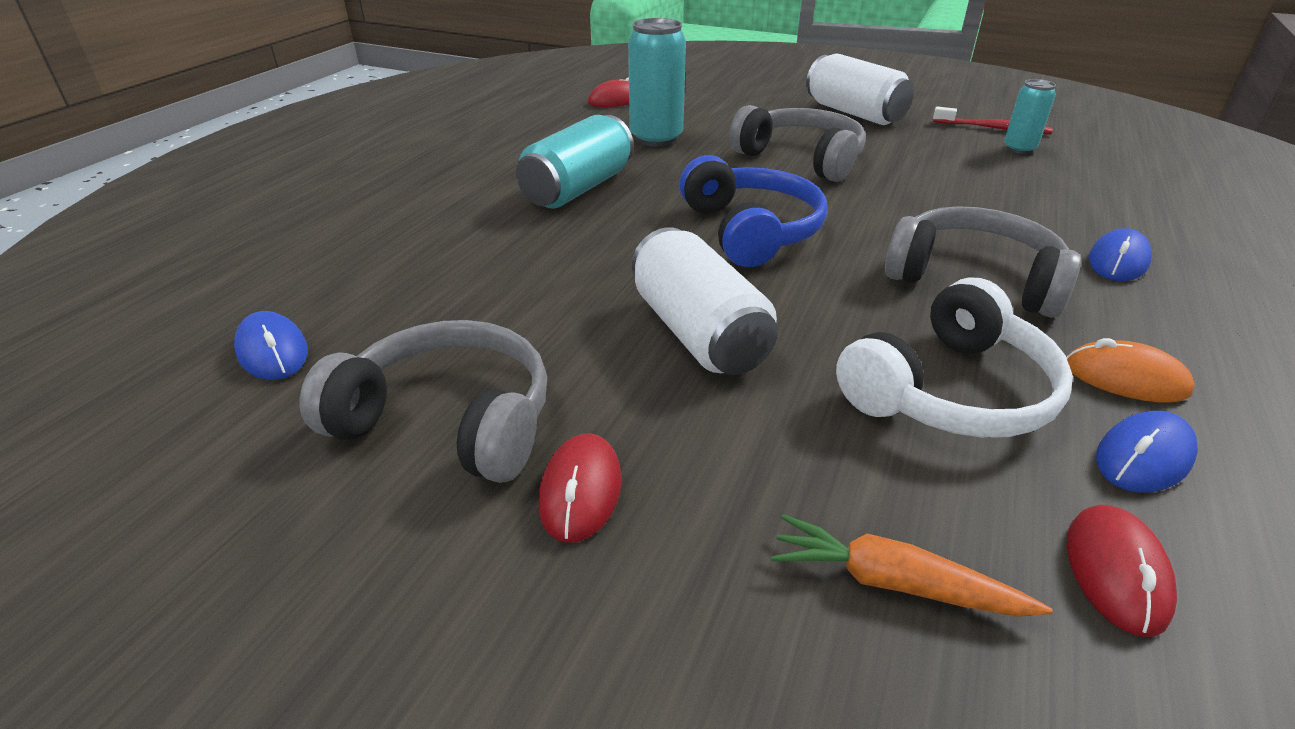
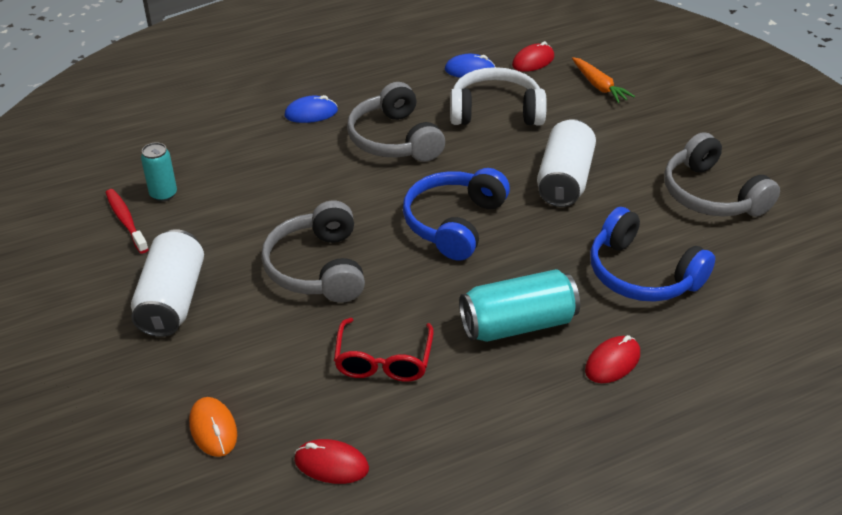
camera: 140 degrees left, 5 degrees up
(273, 351) = (788, 273): blue mouse -> none
(486, 270) = (642, 274): none -> blue headphones
(581, 491) = (674, 147): red mouse -> red mouse (612, 362)
(656, 138) = (383, 360): turquoise can -> red glasses
(1125, 378) = (423, 85): orange mouse -> orange mouse (213, 429)

